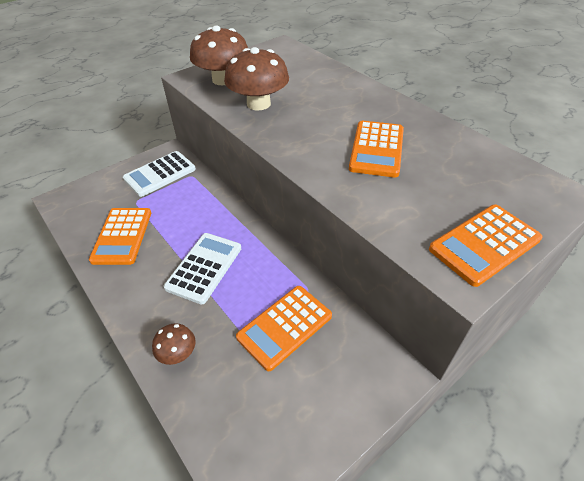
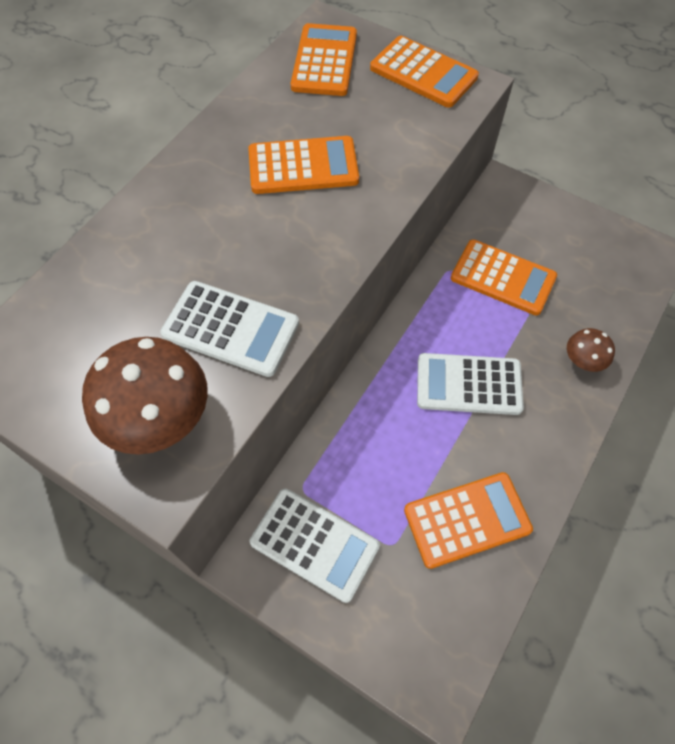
camera: 110 degrees left, 15 degrees up
(258, 104) = (231, 329): brown mushroom -> white calculator
(505, 183) = (324, 61): none -> orange calculator

